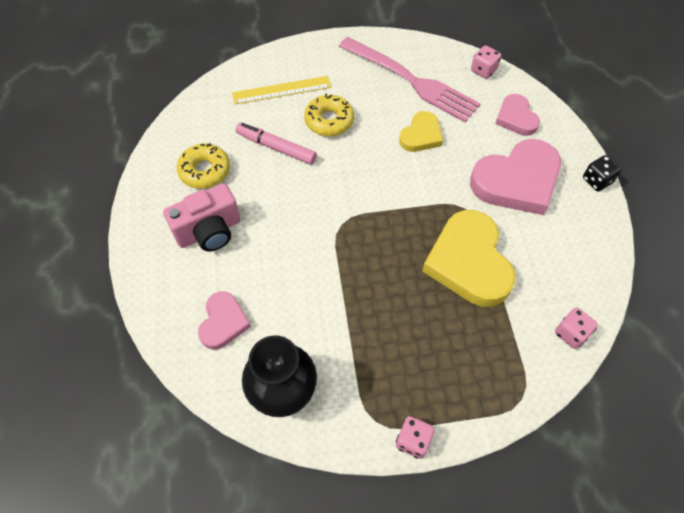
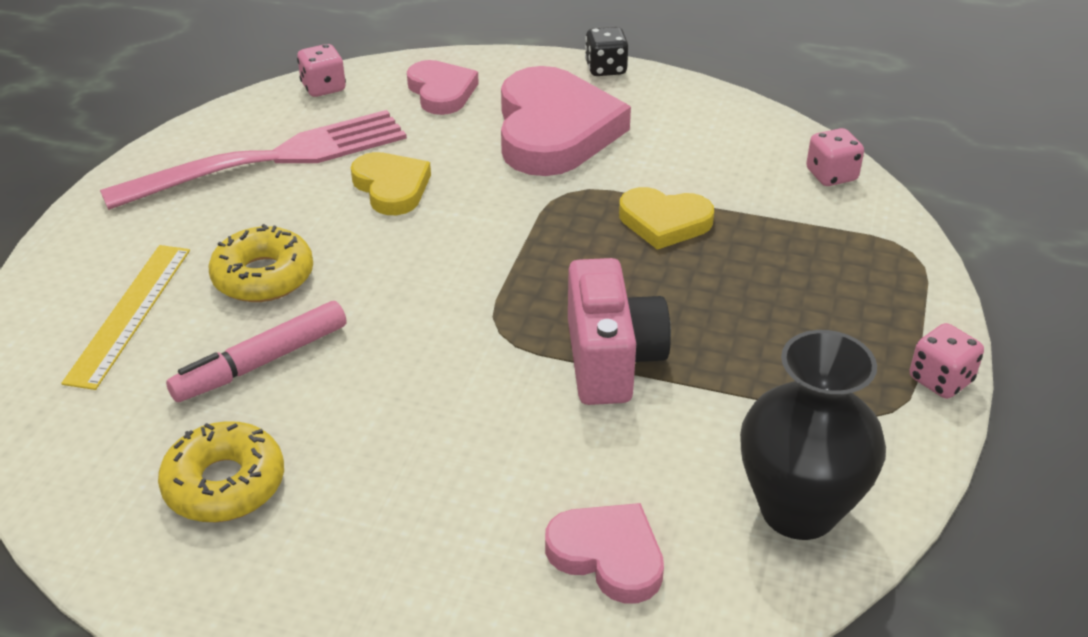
camera: 65 degrees left, 20 degrees down
(209, 231) = (382, 518): pink camera -> pink camera (611, 360)
(469, 262) = (664, 222): yellow heart -> yellow heart, size x0.55
(516, 118) = (441, 92): pink heart -> pink heart turned 120 degrees counterclockwise

